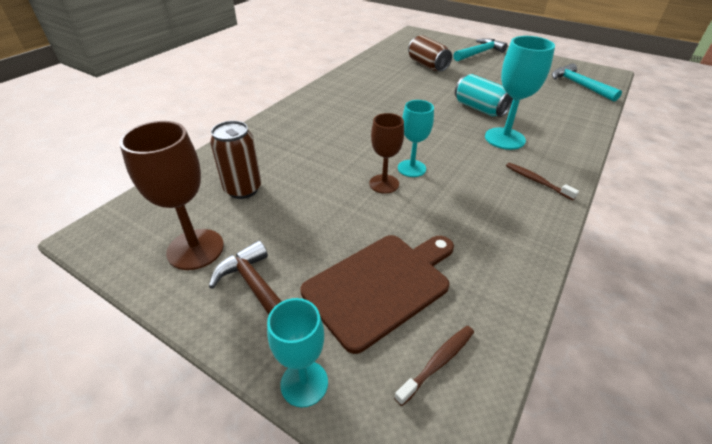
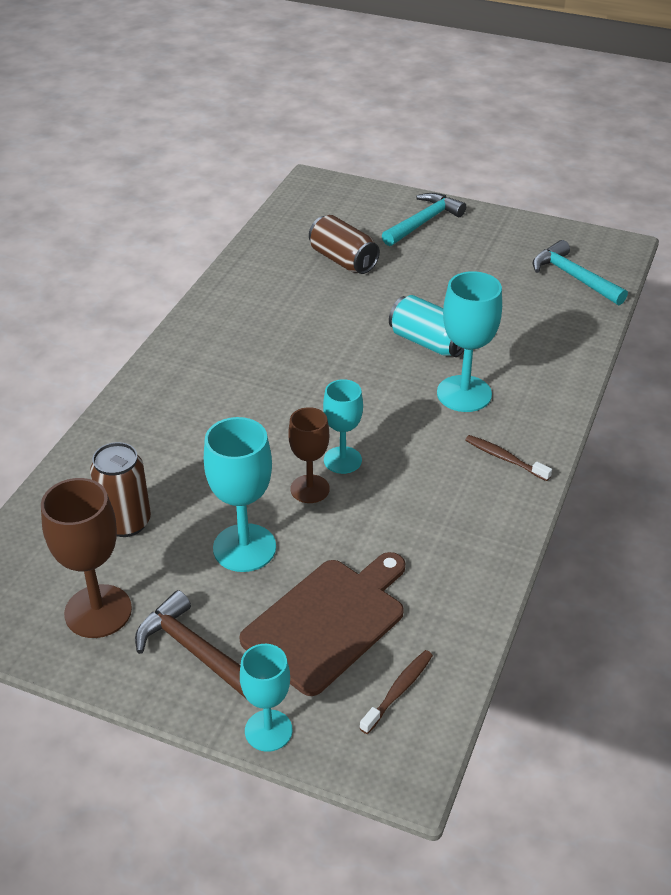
camera: 10 degrees left, 0 degrees up
(325, 217) = (244, 548): none -> turquoise goblet

